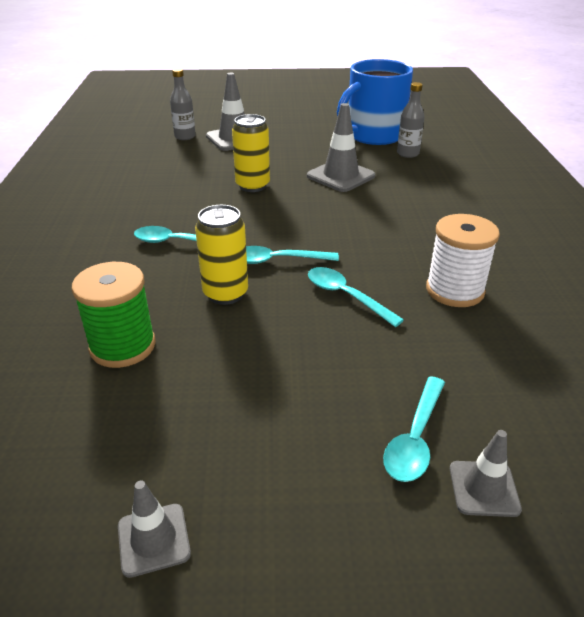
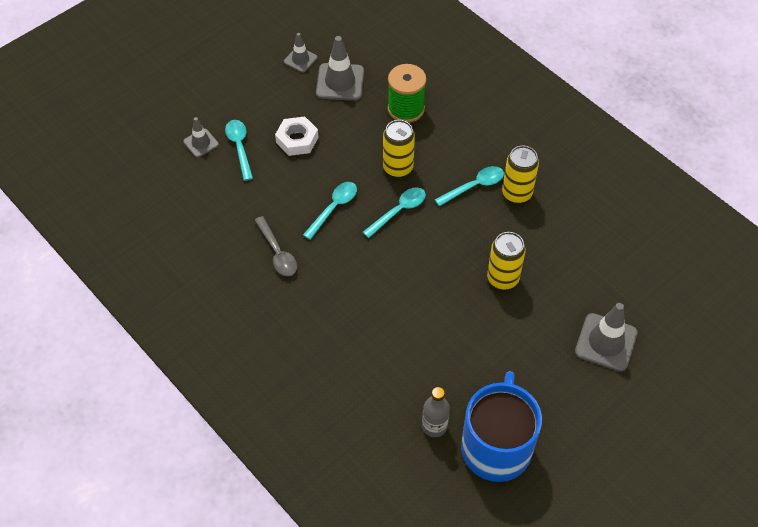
camera: 140 degrees right, 20 degrees up
(150, 220) = (516, 193): none -> yellow can
(185, 137) = (649, 314): grey bottle -> none
(312, 395) = (297, 140): none -> white nut
(340, 176) = (454, 341): grey traffic cone -> grey traffic cone (340, 82)
(346, 296) = (334, 208): turquoise spoon -> turquoise spoon turned 60 degrees counterclockwise
(454, 290) = (277, 253): white spool -> grey spoon

